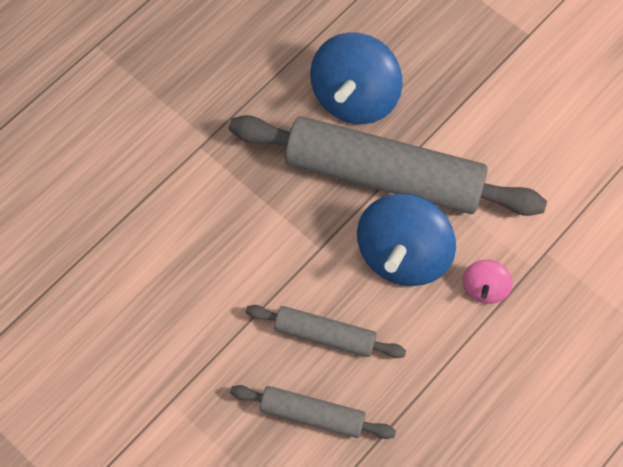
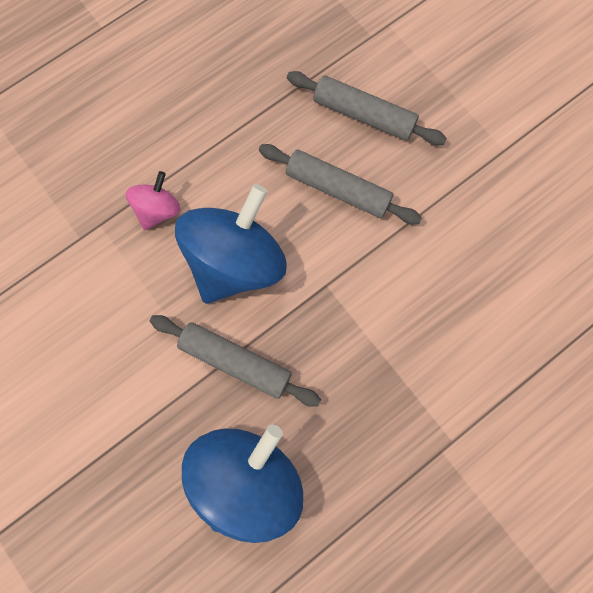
camera: 170 degrees left, 10 degrees up
(383, 176) = (235, 362): grey rolling pin -> grey rolling pin, size x0.48

